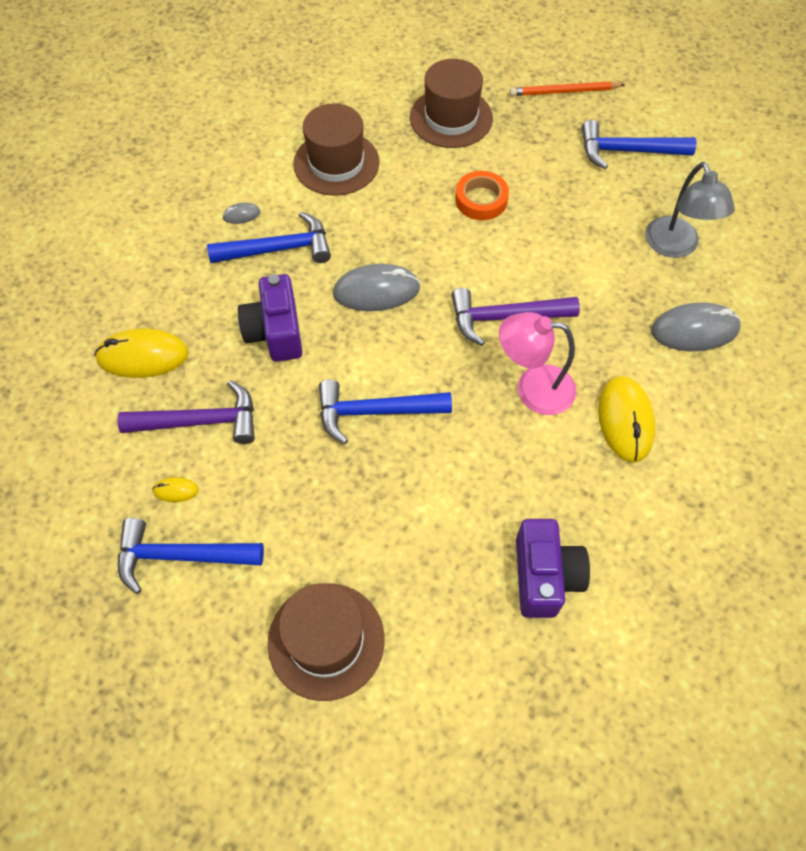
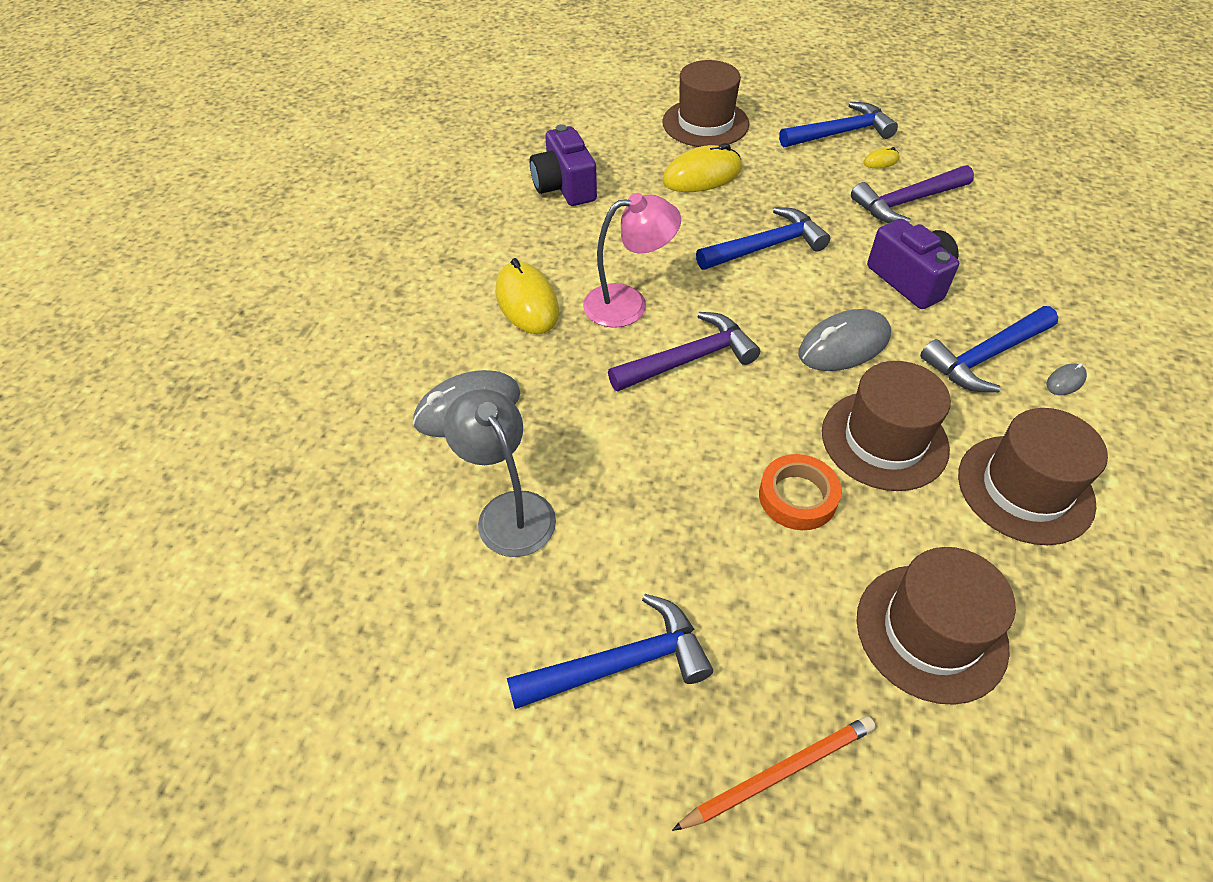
camera: 160 degrees right, 10 degrees down
(143, 356) = (1006, 229): yellow mouse -> yellow mouse (702, 175)
(400, 216) = (884, 440): none -> brown hat

